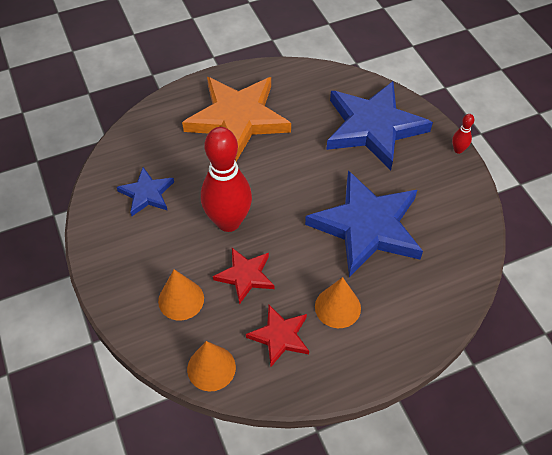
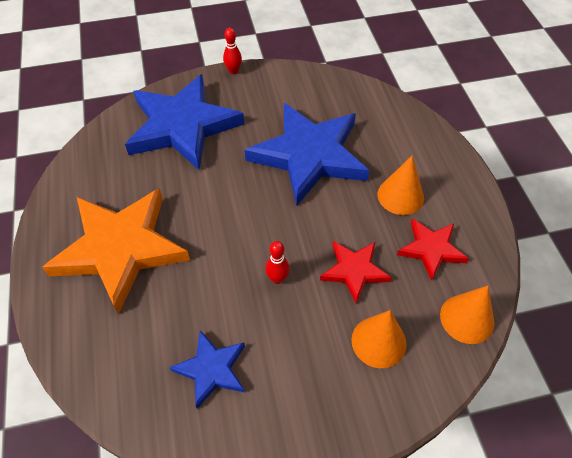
camera: 80 degrees left, 0 degrees up
(228, 222) = (277, 278): red bowling pin -> red bowling pin, size x0.40

